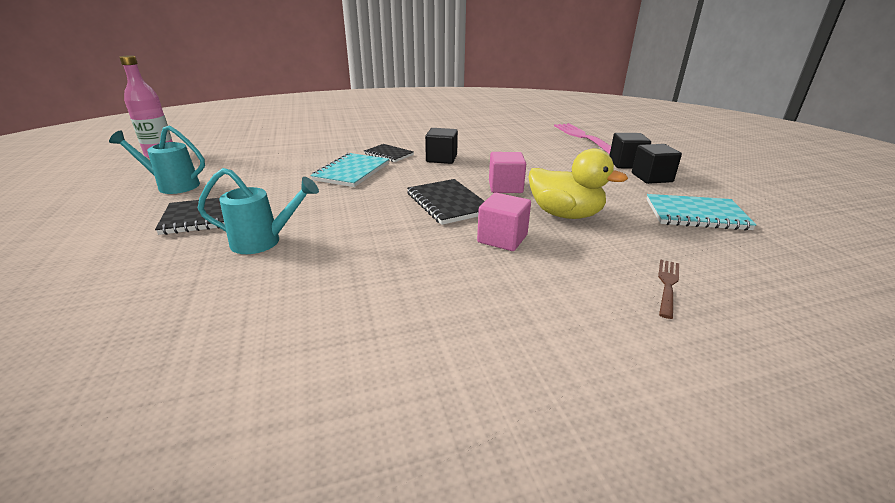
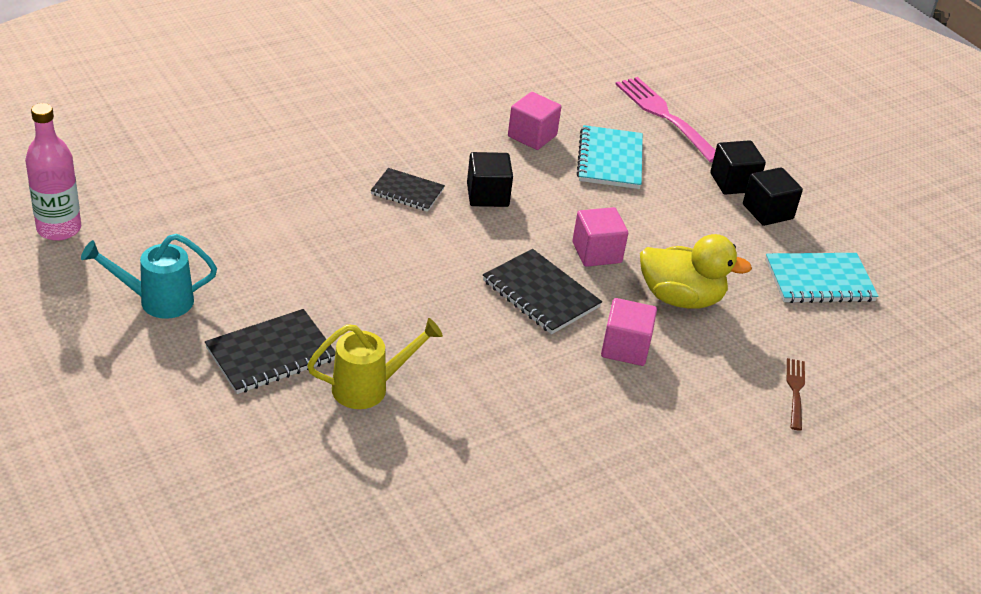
camera: 20 degrees left, 10 degrees up
(264, 242) = (370, 387): turquoise watering can -> yellow watering can
(352, 172) = (381, 241): turquoise notebook -> turquoise notebook (610, 160)
(488, 139) = (532, 136): none -> pink cube

